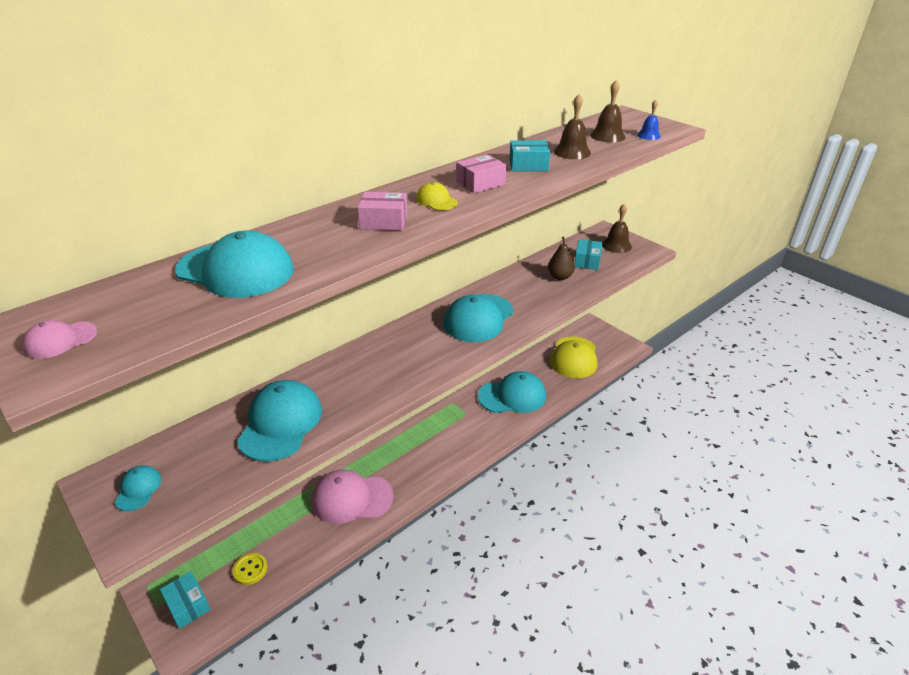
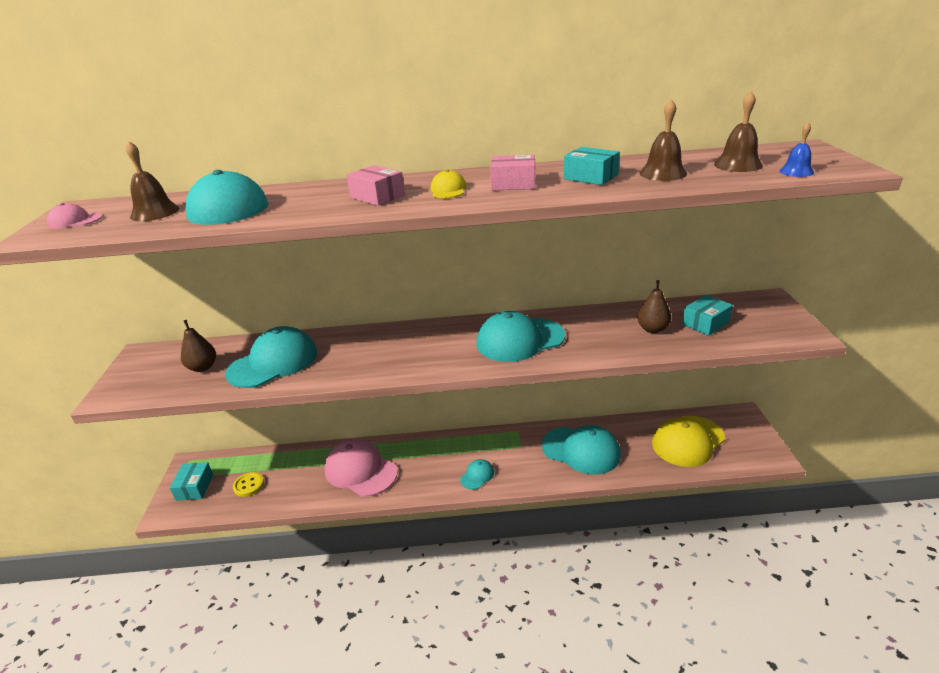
camera: 40 degrees right, 5 degrees down
(138, 489) = (151, 368): turquoise cap -> turquoise cap (477, 475)
(205, 461) = (203, 367): none -> brown pear
(616, 245) = (765, 317): brown bell -> brown bell (154, 212)

